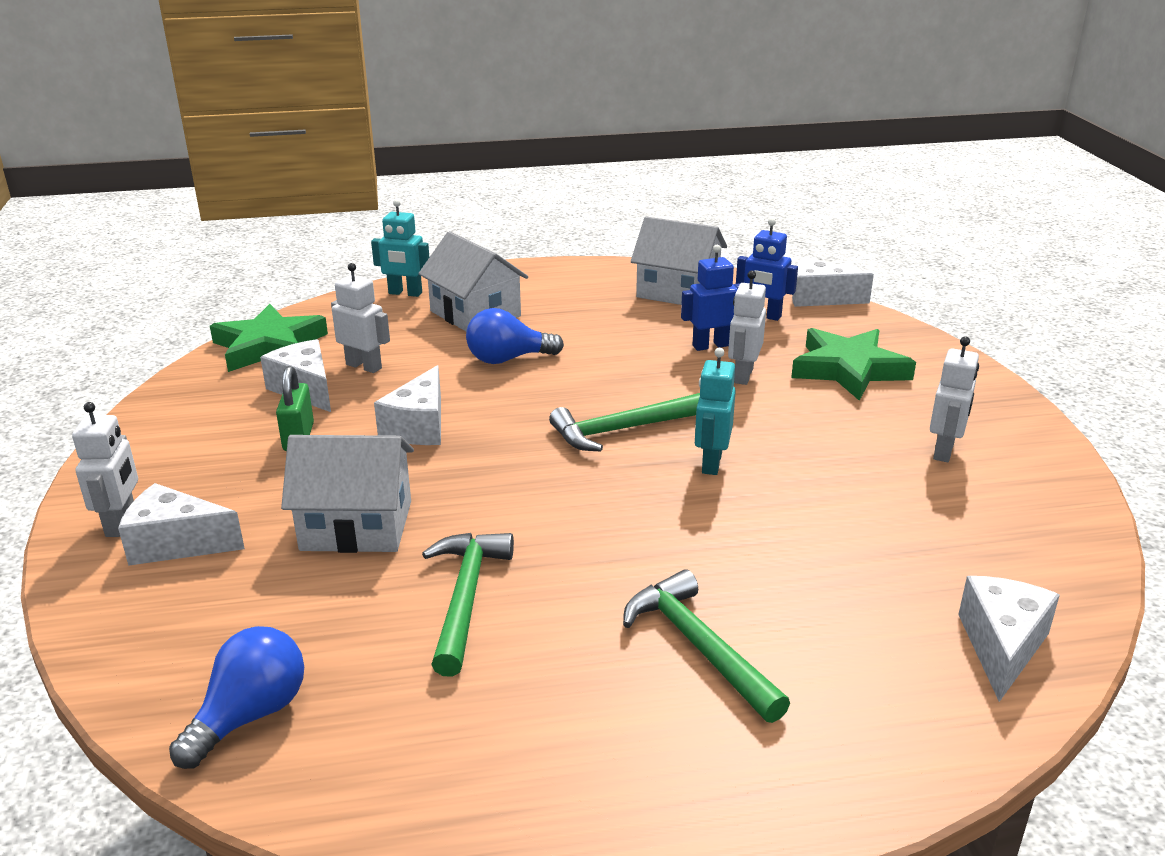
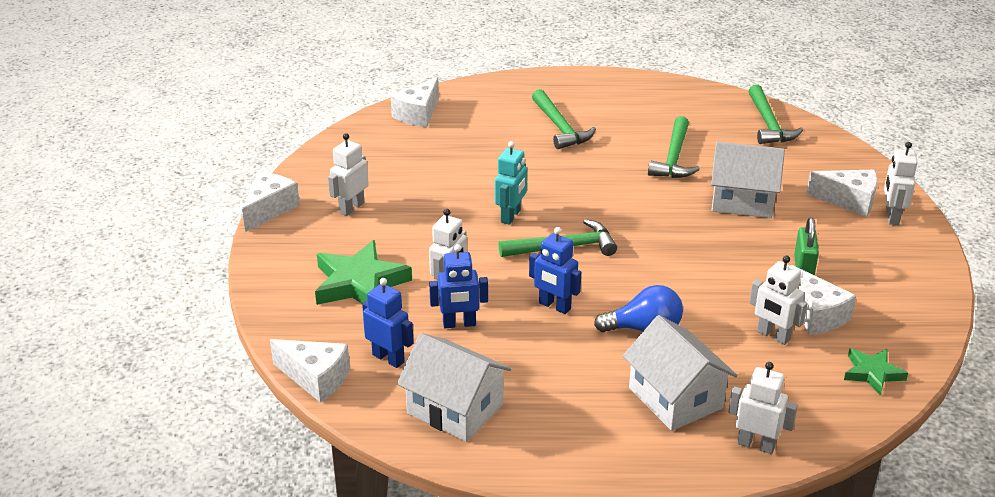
camera: 170 degrees left, 5 degrees up
(250, 715) = (768, 124): blue light bulb -> green hammer
(269, 346) = (872, 373): green star -> green star, size x0.57
(405, 293) = (756, 445): turquoise robot -> white robot
(419, 426) = (714, 267): white cheese -> white cheese (269, 209)
(613, 369) = (554, 306): none -> blue robot

